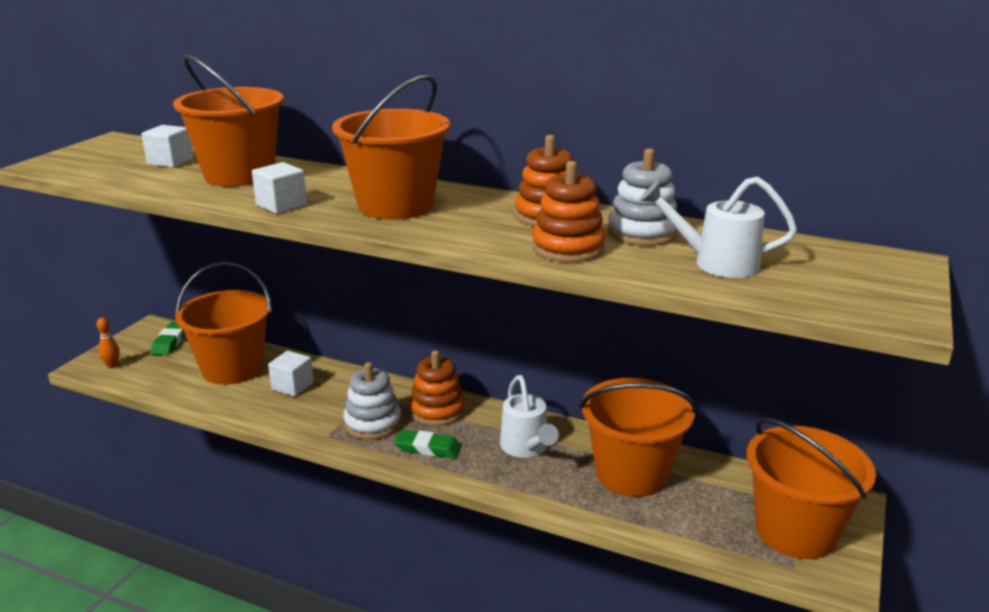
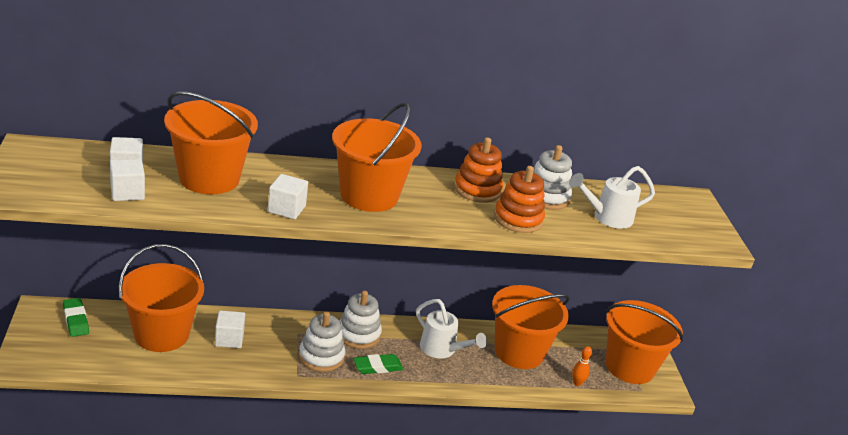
camera: 35 degrees left, 5 degrees up
(112, 366) = (46, 356): orange bowling pin -> orange bowling pin (577, 383)
(142, 176) = (127, 193): none -> white cube
(437, 410) = (358, 334): orange stacking toy -> white stacking toy

